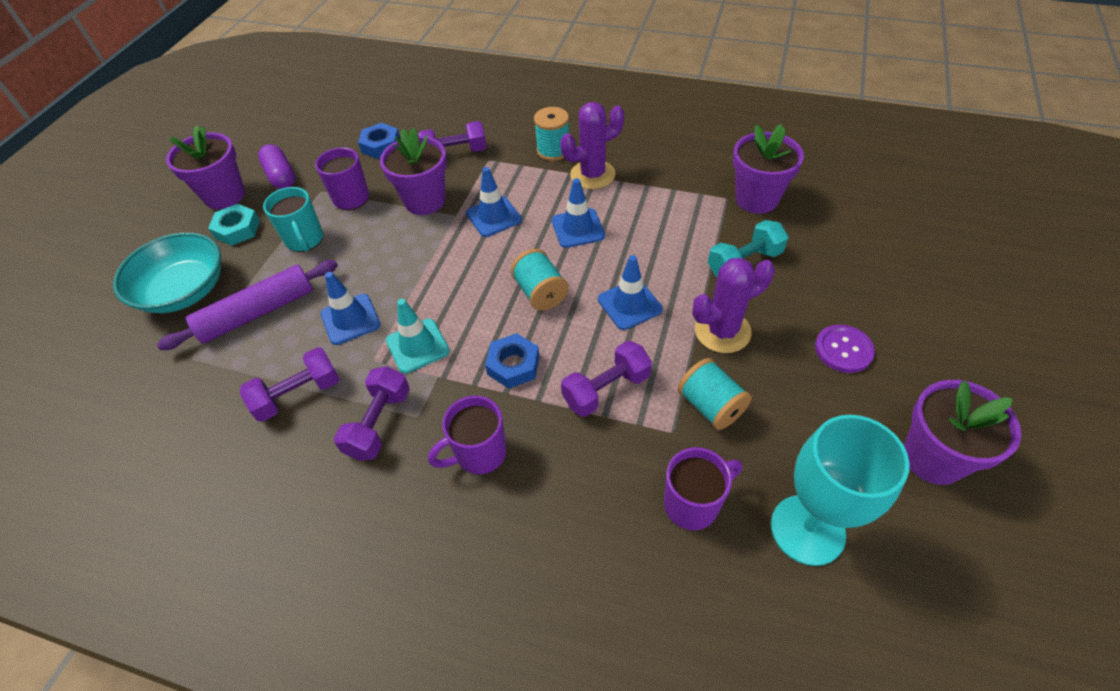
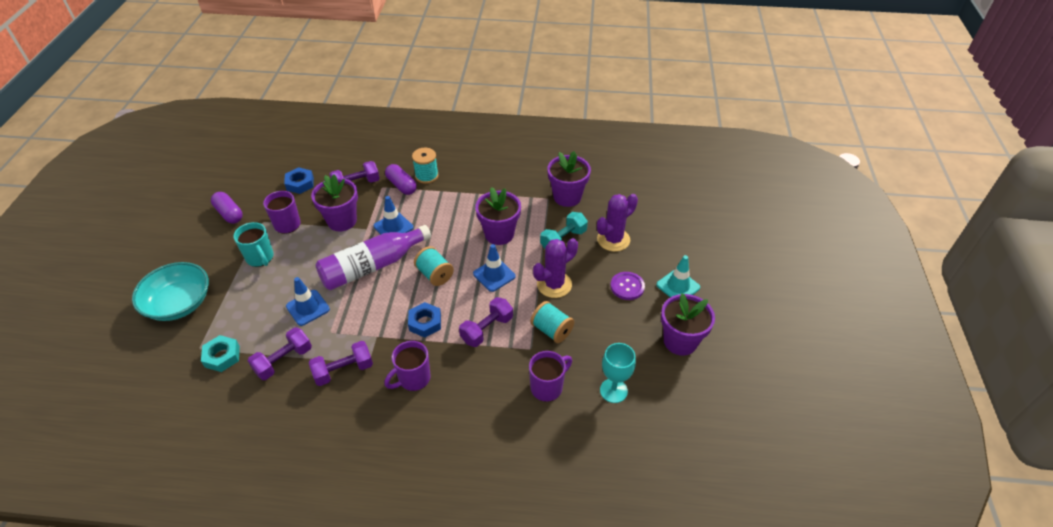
camera: 15 degrees left, 5 degrees down
(225, 196) = (189, 232): purple flower pot -> purple flower pot (499, 234)
(237, 229) = (206, 256): turquoise nut -> turquoise nut (222, 356)
(257, 313) = (239, 312): purple rolling pin -> none
(379, 423) = (343, 370): purple dumbbell -> purple dumbbell turned 60 degrees clockwise
(417, 346) = (358, 319): turquoise traffic cone -> turquoise traffic cone (678, 286)
(453, 269) = (372, 266): none -> purple bottle
(516, 160) = (401, 185): none -> purple capsule
(578, 228) = (452, 229): blue traffic cone -> none
(592, 175) = (457, 191): purple cactus -> purple cactus (613, 239)
(807, 529) = (613, 390): turquoise goblet -> turquoise goblet, size x0.67

